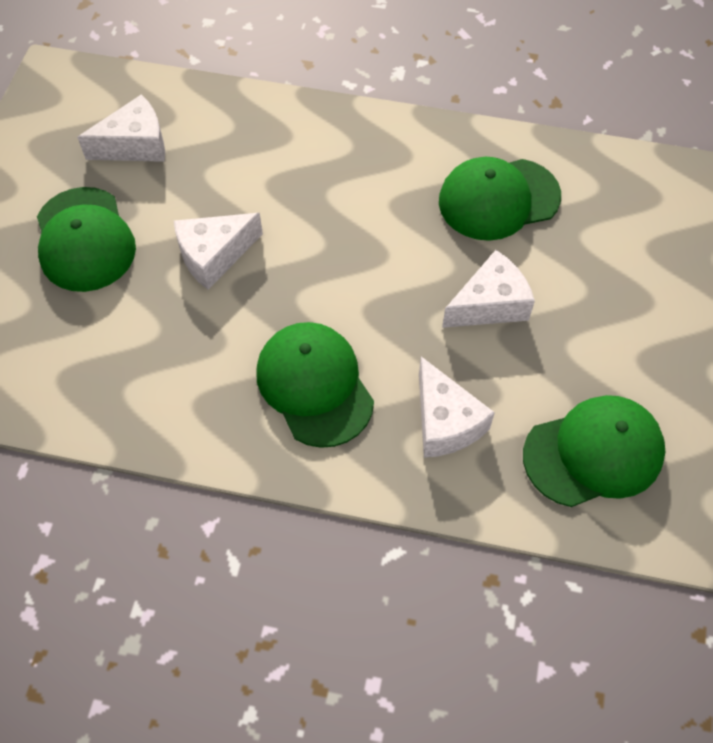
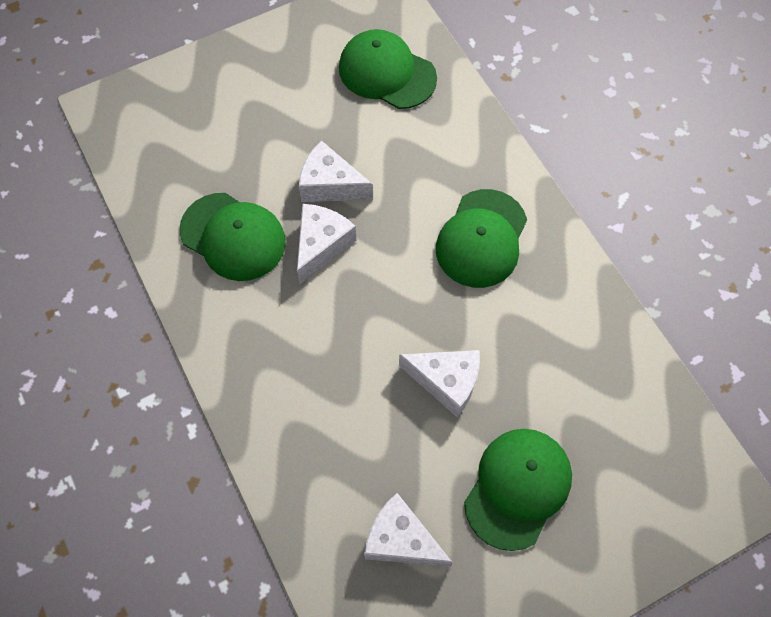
camera: 130 degrees left, 5 degrees up
(445, 422) = (437, 153): white cheese -> white cheese (321, 245)

